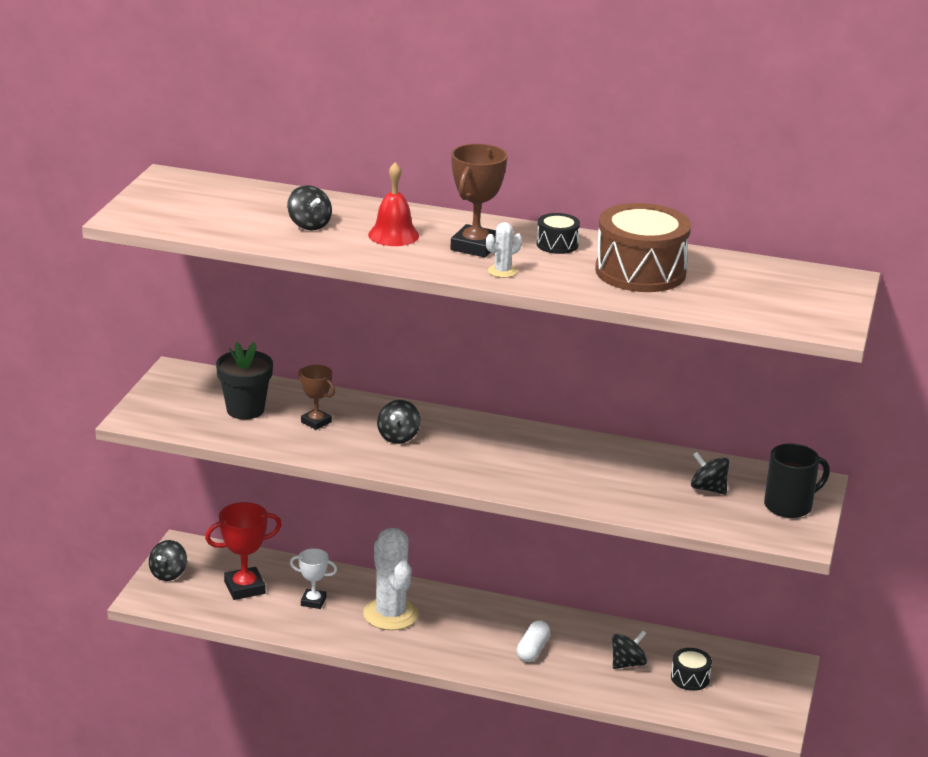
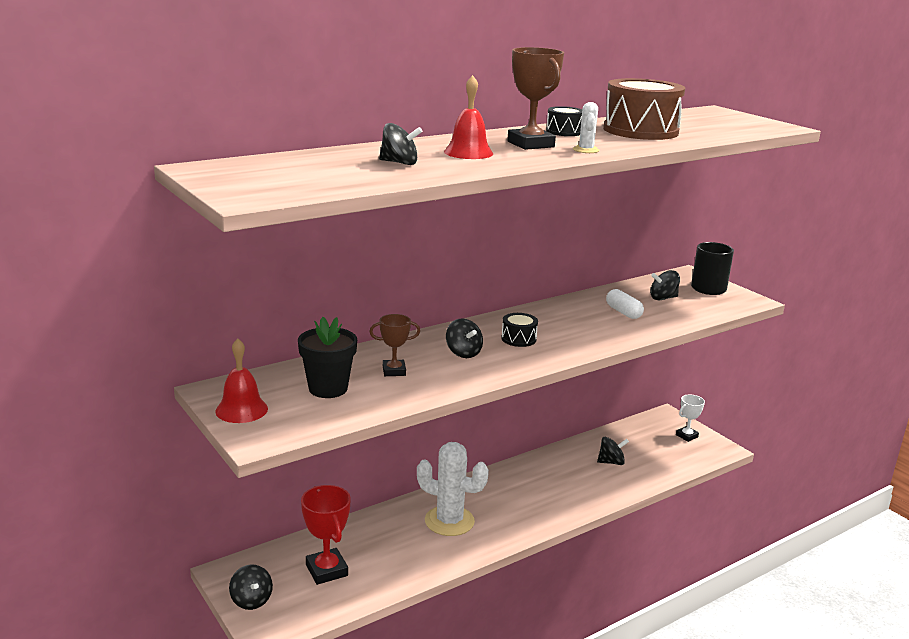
camera: 50 degrees left, 5 degrees down
(165, 394) = (241, 410): none -> red bell
(244, 588) = (326, 570): red trophy -> red trophy turned 45 degrees counterclockwise
(313, 601) = (389, 547): white trophy -> white trophy (686, 436)
(533, 650) = (558, 487): white capsule -> white capsule (623, 312)
(627, 663) = (611, 462): black spinning top -> black spinning top turned 75 degrees clockwise
(690, 678) = (648, 450): black drum -> black drum (518, 339)

